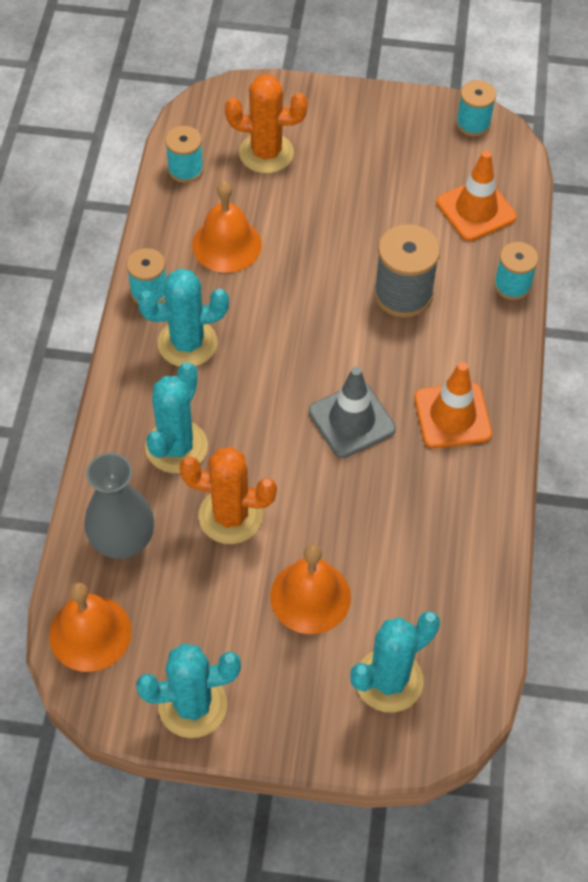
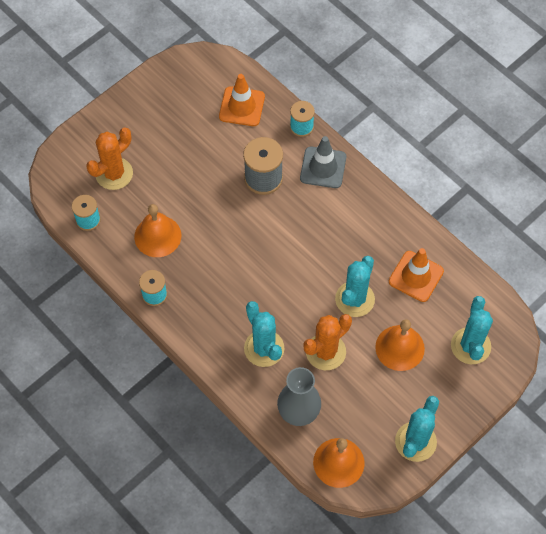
camera: 50 degrees left, 5 degrees up
(187, 343) = (204, 299): turquoise cactus -> turquoise cactus (355, 299)
(351, 420) = (317, 257): grey traffic cone -> grey traffic cone (323, 167)
(452, 416) = (353, 211): orange traffic cone -> orange traffic cone (416, 276)
(473, 123) = (186, 65): turquoise spool -> none

